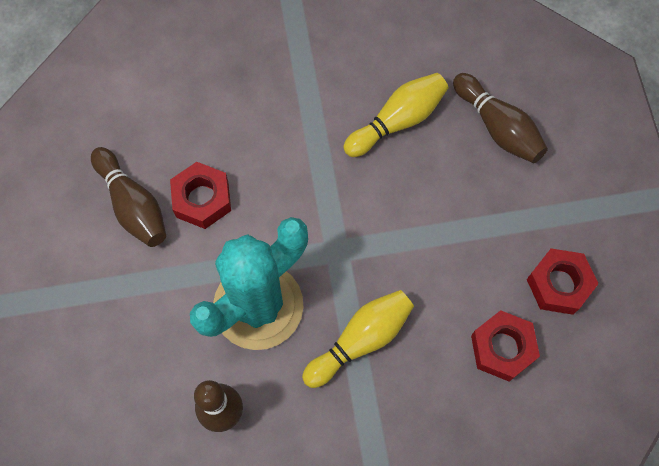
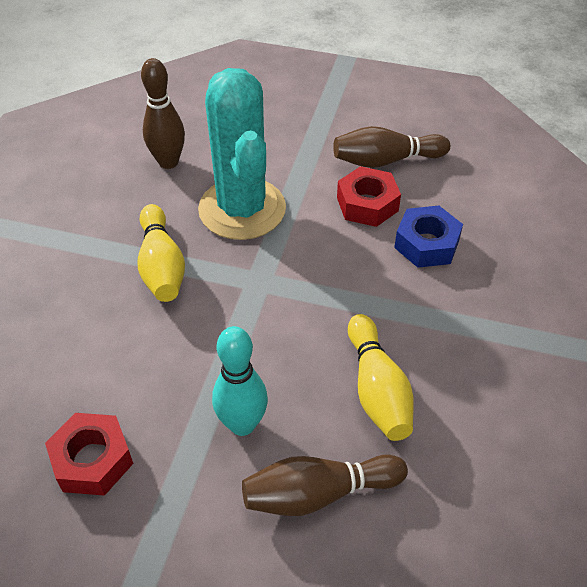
camera: 115 degrees right, 20 degrees down
(231, 134) = (426, 244): none -> blue nut
(475, 198) = (242, 424): none -> turquoise bowling pin
(502, 348) = (70, 373): red nut -> none

